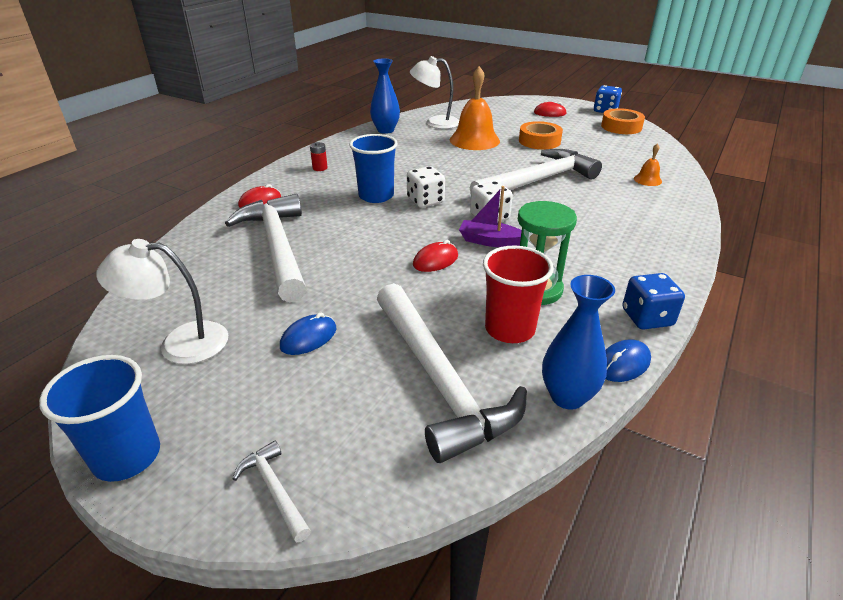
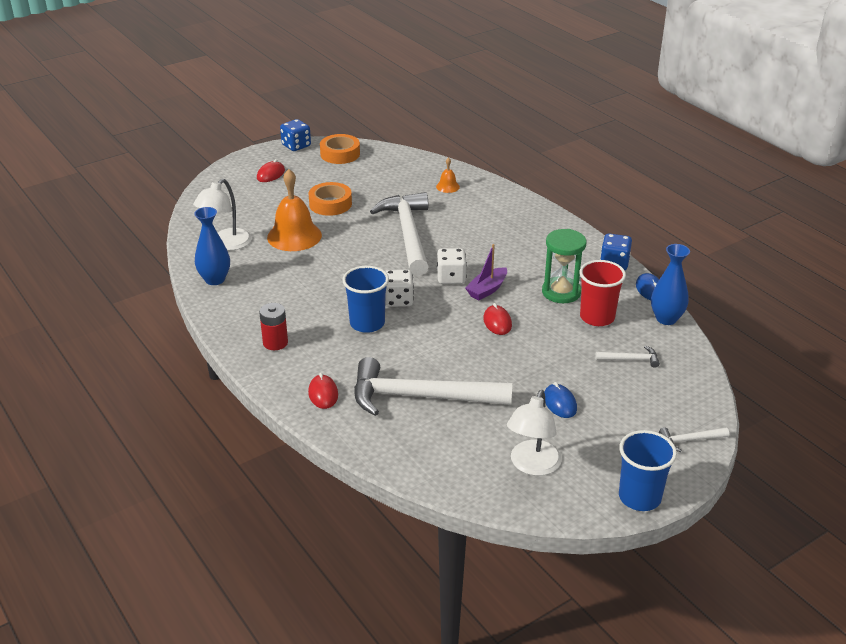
camera: 65 degrees left, 0 degrees up
(320, 168) = (275, 343): red battery -> red battery, size x1.52
(439, 380) = (631, 359): white hammer -> white hammer, size x0.41

